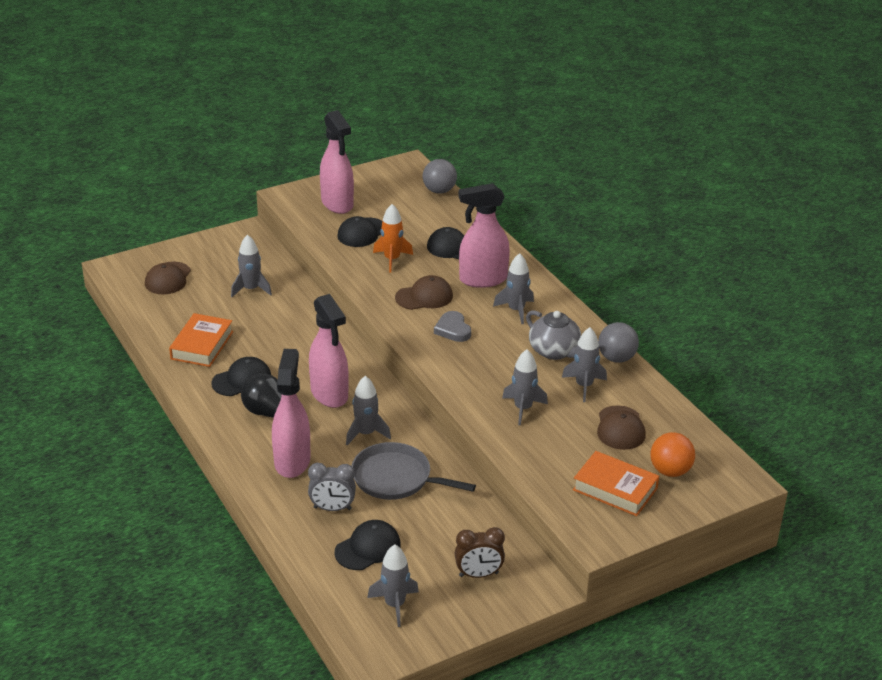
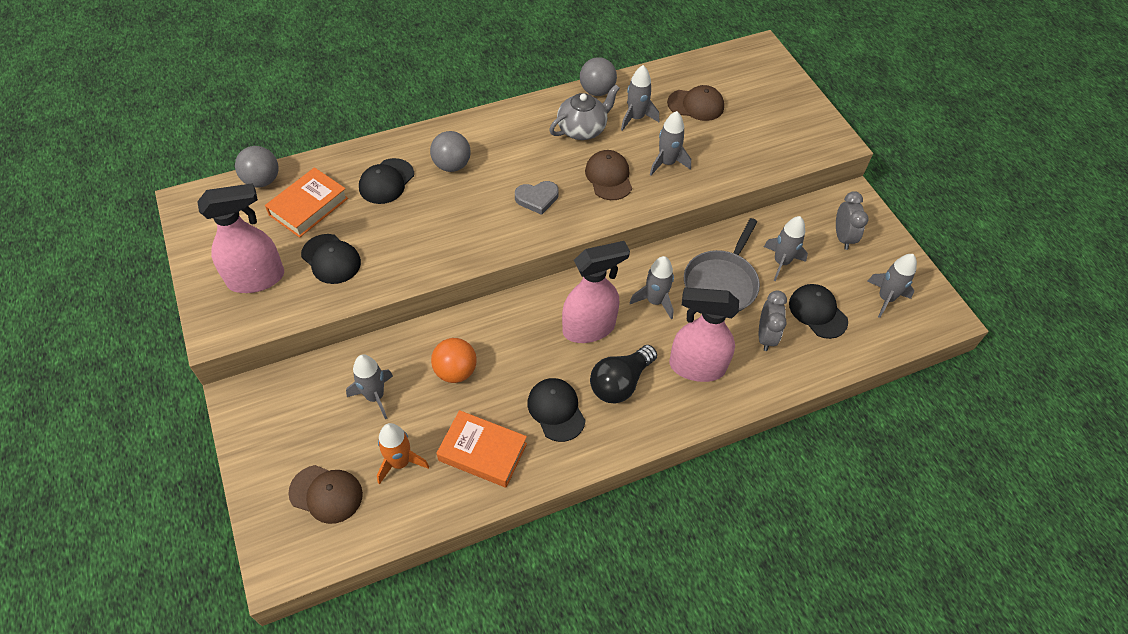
camera: 85 degrees left, 20 degrees up
(392, 259) = (395, 236): orange rocket -> orange rocket (400, 462)
(424, 297) = (474, 215): brown cap -> brown cap (608, 177)
(478, 574) = (842, 237): brown clock -> grey clock
(482, 279) = (452, 165): pink spray bottle -> grey ball
(516, 310) = (511, 147): grey rocket -> grey rocket (781, 262)
(615, 489) = (774, 121): orange book -> orange book (308, 207)
(670, 471) = (750, 86): orange ball -> orange ball (455, 371)

